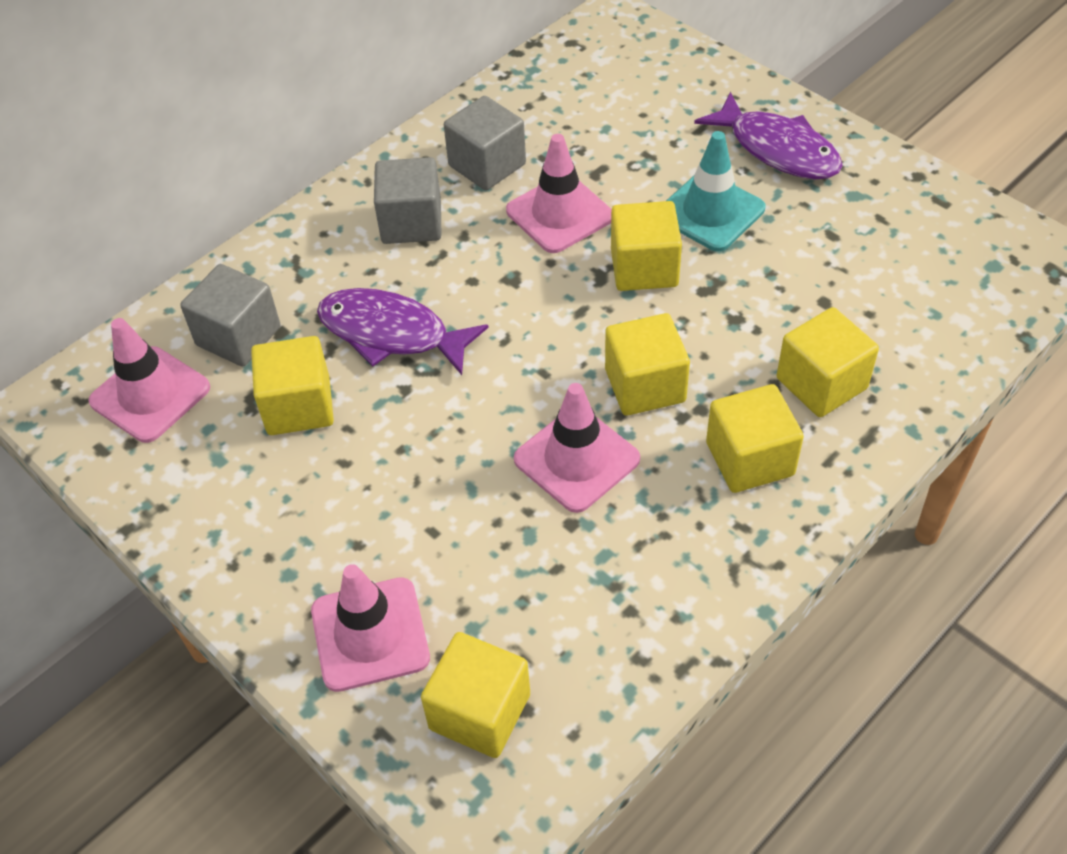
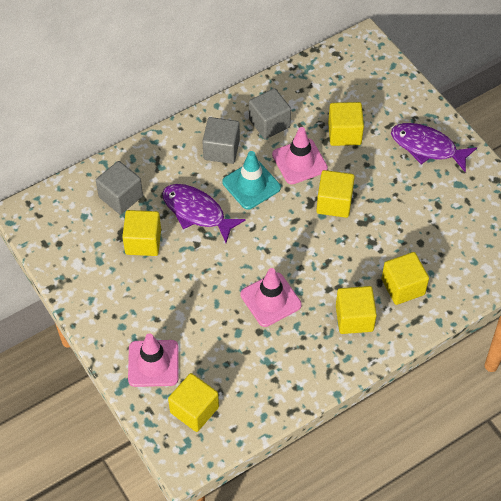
camera: 10 degrees right, 5 degrees up
(150, 394) = (72, 219): pink traffic cone -> none
(645, 385) = (315, 268): yellow cube -> yellow cube (344, 133)
(710, 212) = (379, 177): turquoise traffic cone -> turquoise traffic cone (251, 185)
(778, 149) = (427, 147): purple fish -> purple fish turned 150 degrees clockwise

